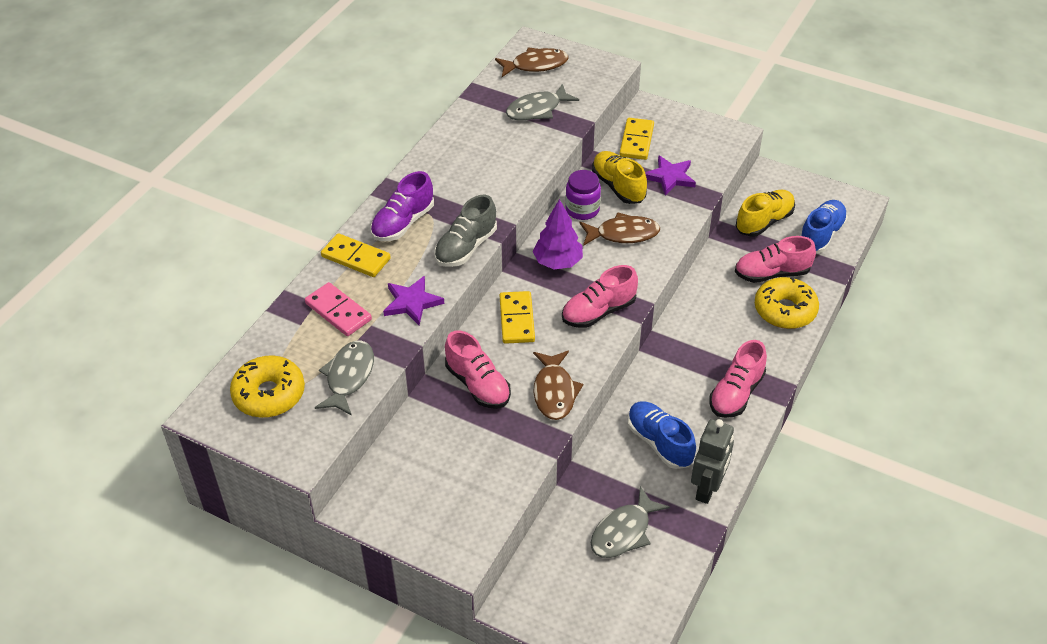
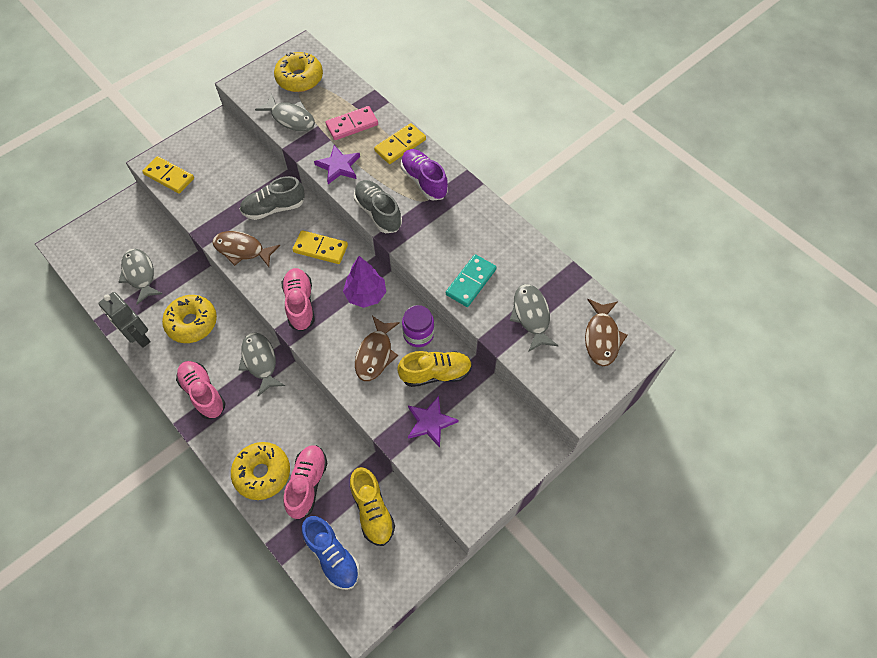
camera: 110 degrees right, 15 degrees up
(478, 385) = (274, 208): pink shoe -> grey shoe
(520, 156) = (471, 282): none -> turquoise domino
(636, 141) = (492, 414): yellow domino -> yellow domino (169, 176)
(659, 443) = (192, 323): blue shoe -> yellow donut
(670, 358) = (260, 361): none -> grey fish

